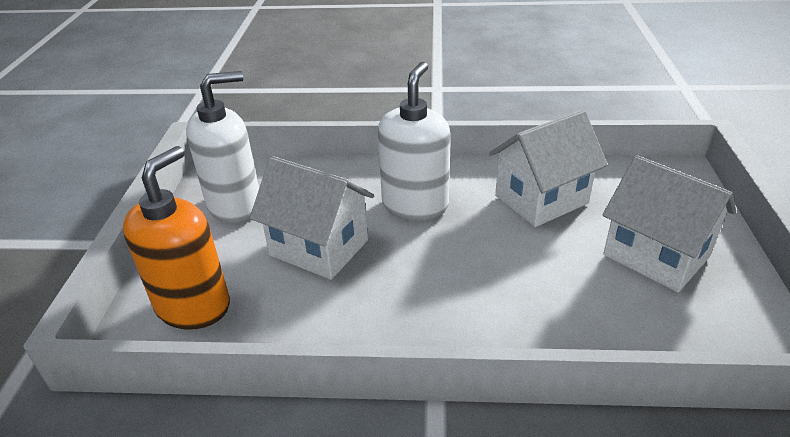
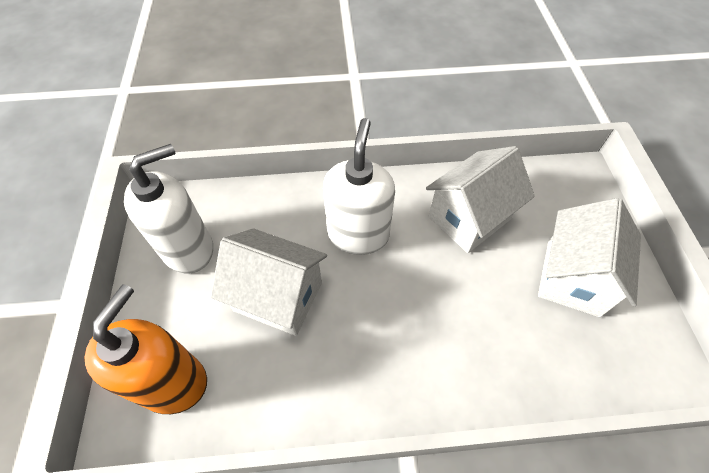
camera: 10 degrees left, 20 degrees up
(656, 256) = (572, 278): white house -> white house turned 75 degrees clockwise

